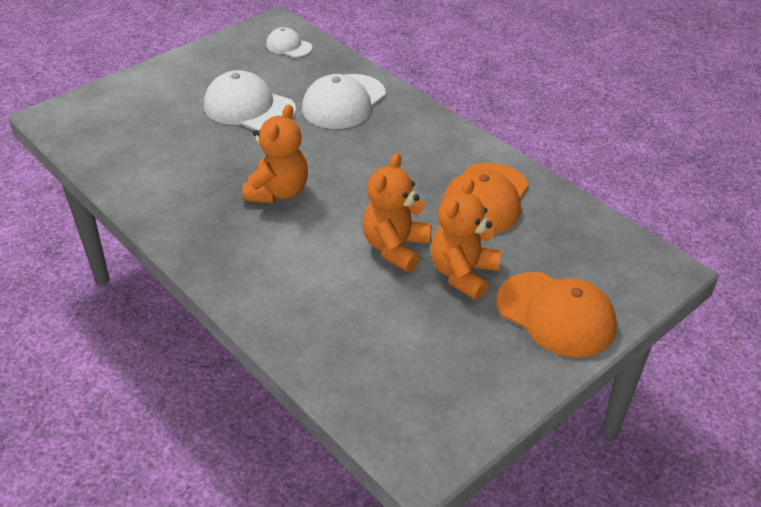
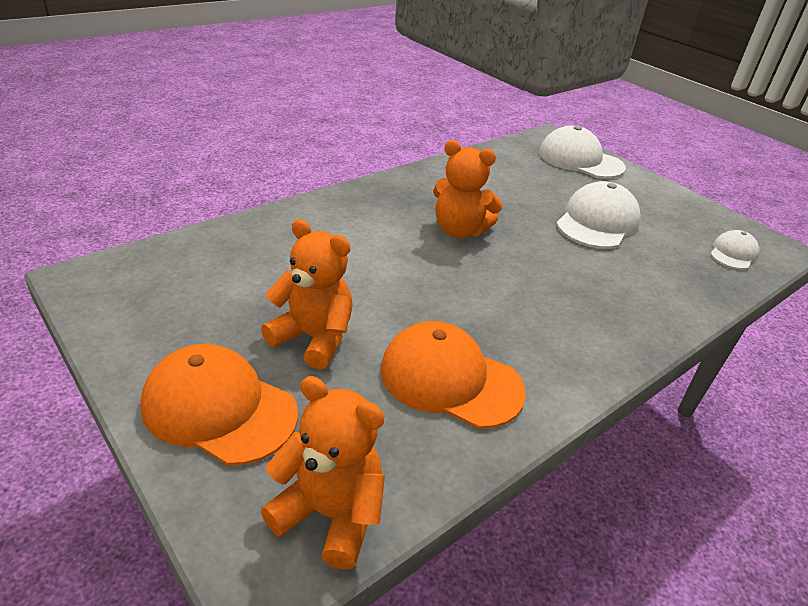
camera: 90 degrees right, 5 degrees down
(343, 102) = (632, 283): white cap -> white cap (580, 160)
(395, 247) = (366, 294): orange teddy bear -> orange teddy bear (330, 513)
(556, 314) = (219, 408): orange cap -> orange cap turned 75 degrees clockwise

